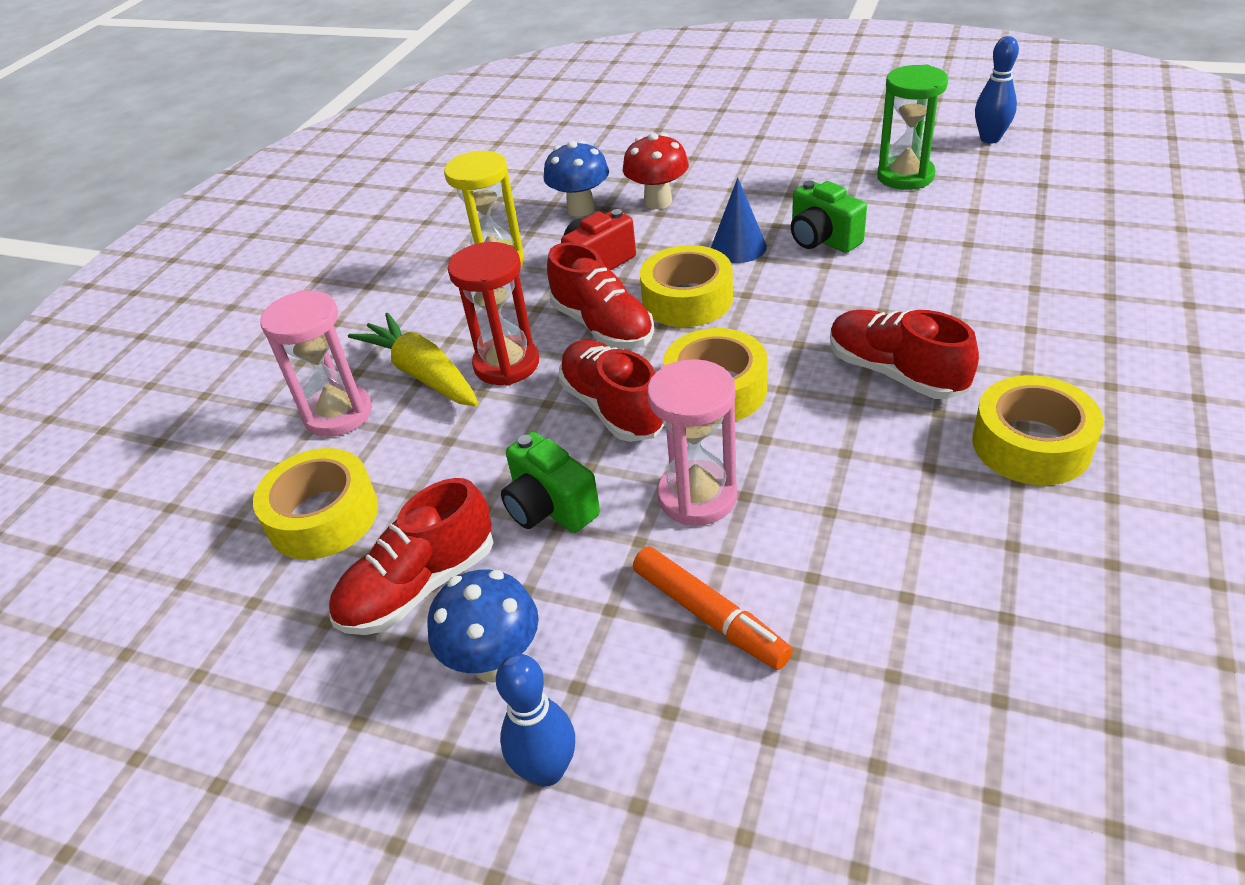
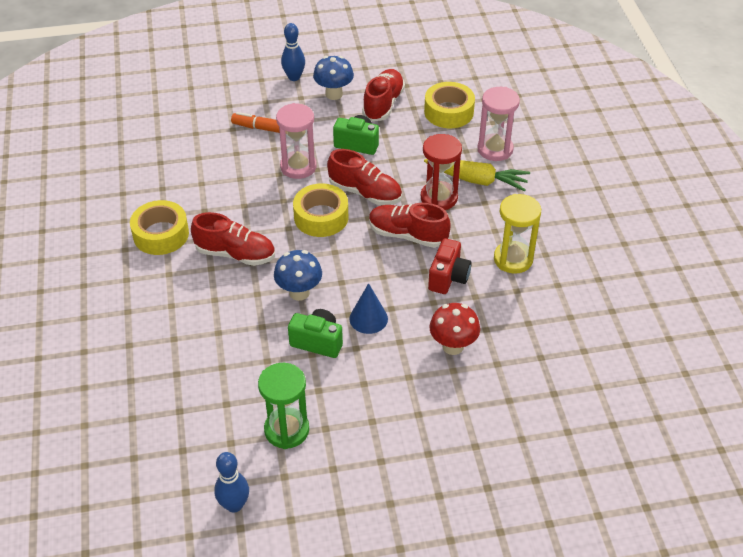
camera: 145 degrees right, 5 degrees up
(581, 209) = (502, 322): blue mushroom -> blue mushroom (299, 292)
(687, 299) = (373, 267): yellow tape -> none

